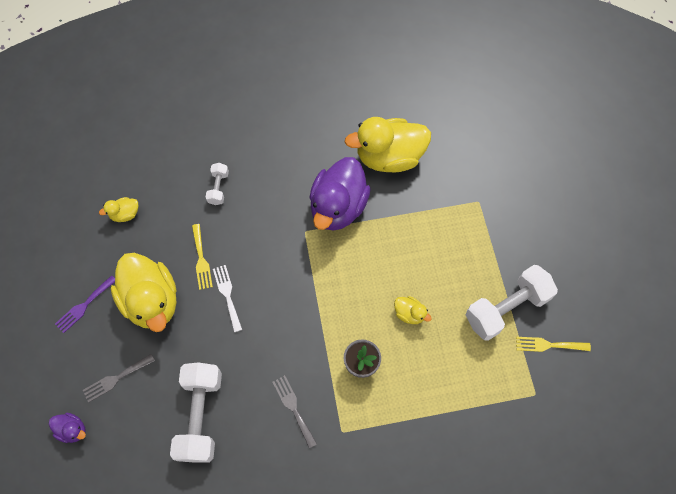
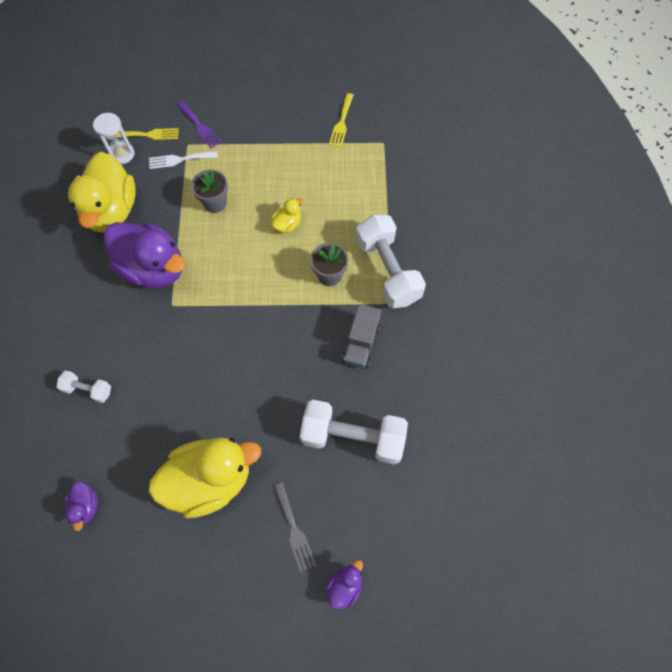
camera: 80 degrees left, 0 degrees up
(84, 306) = (195, 565): purple fork -> purple fork (200, 126)
(125, 214) = (86, 506): yellow duck -> purple duck
(201, 259) = (173, 419): yellow fork -> yellow fork (148, 135)
(227, 295) = (224, 394): white fork -> white fork (180, 159)
(293, 408) = (361, 343): grey fork -> grey truck
(418, 242) = (215, 203): none -> grey flower pot
(452, 148) = (122, 154): none -> white hourglass
(506, 308) = (301, 146): white dumbbell -> white dumbbell (388, 271)

